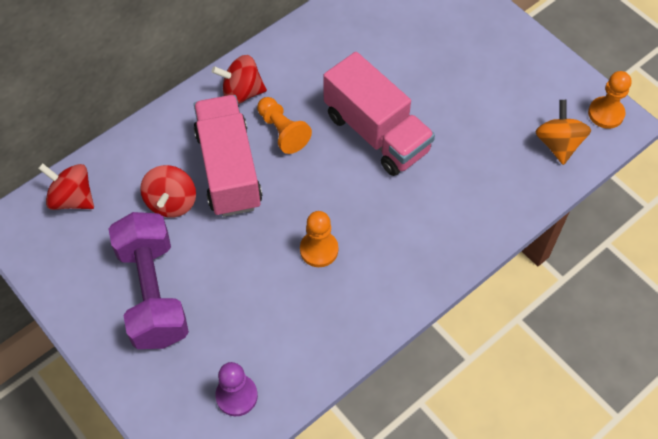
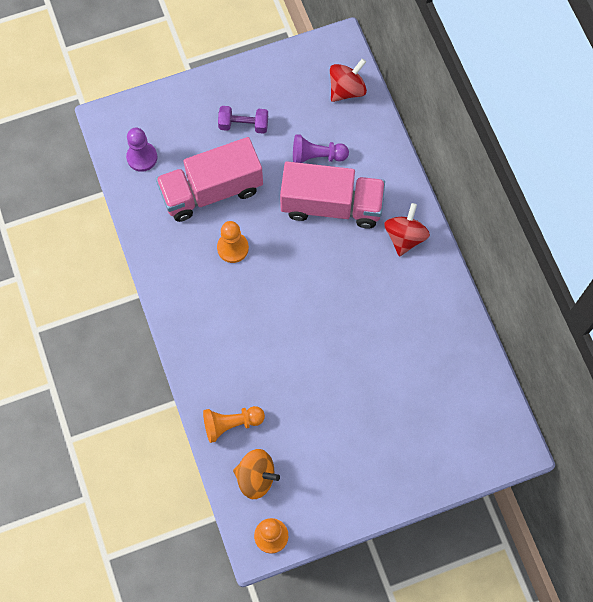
camera: 110 degrees right, 10 degrees up
(153, 293) = (243, 125): purple dumbbell -> purple dumbbell, size x0.50
(171, 202) = (316, 156): red spinning top -> purple pawn
(282, 131) = (353, 257): orange pawn -> orange pawn (231, 424)
(376, 133) = (324, 330): pink truck -> pink truck (211, 191)

